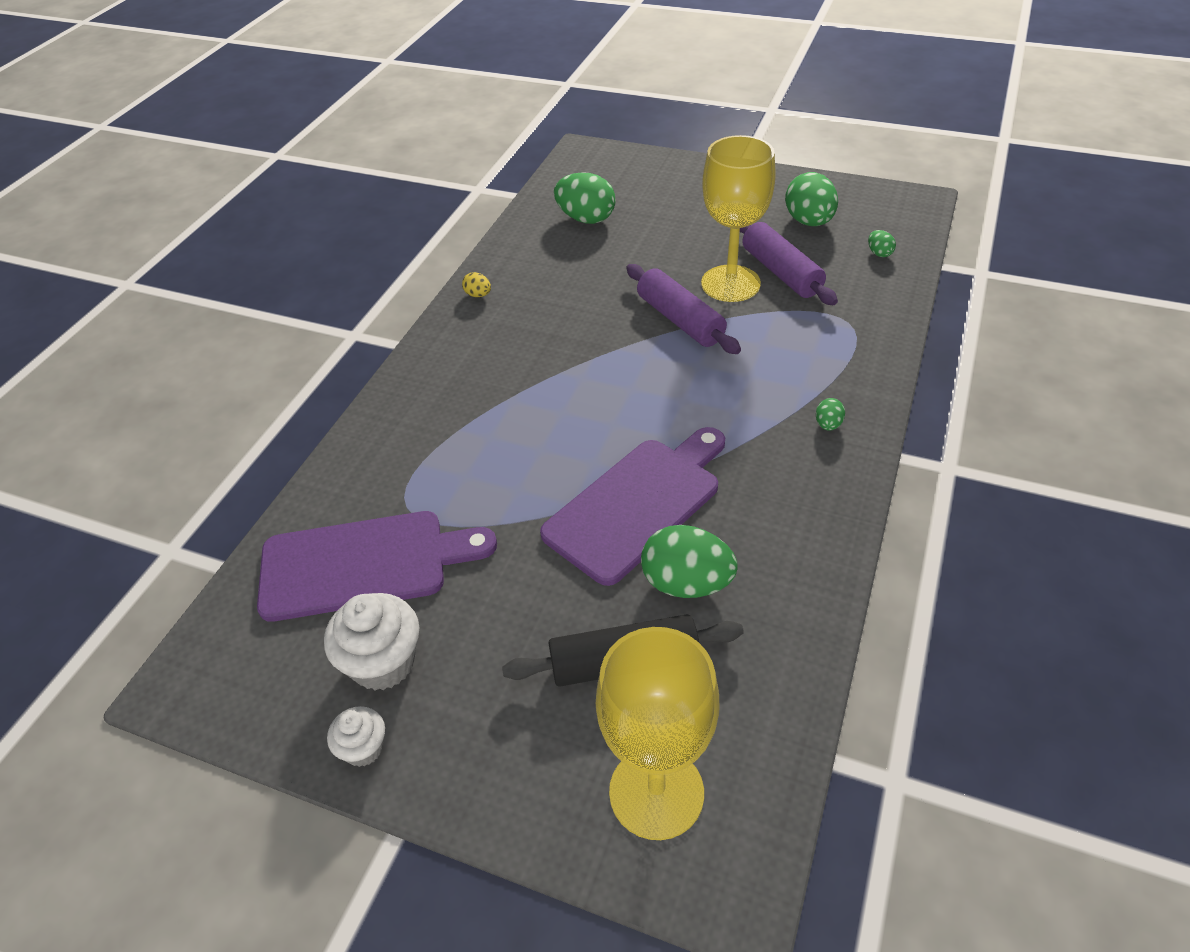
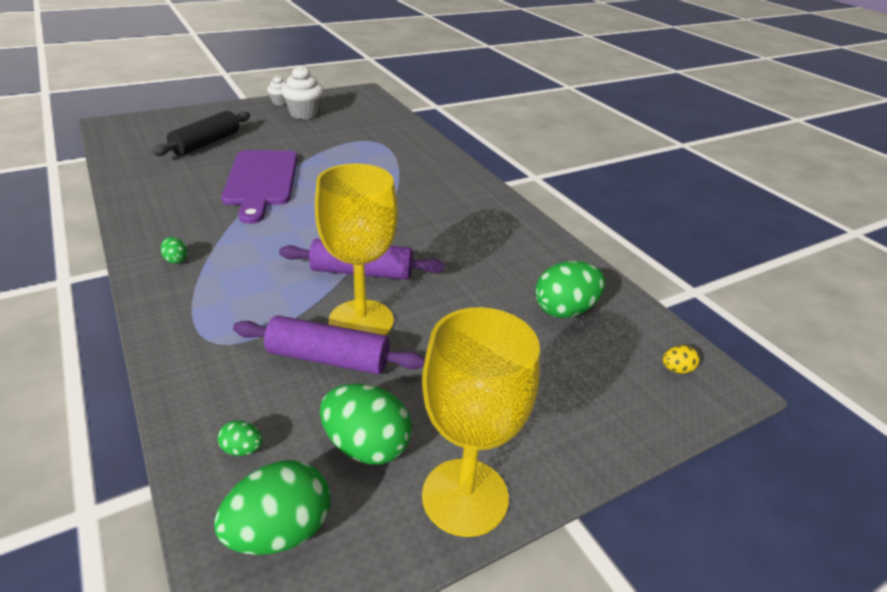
camera: 125 degrees right, 10 degrees down
(363, 564) = (356, 125): purple cutting board -> none
(478, 295) = (516, 220): yellow egg -> yellow egg (676, 369)
(656, 792) = (158, 127): yellow goblet -> yellow goblet (465, 496)
(686, 583) = (202, 169): green egg -> green egg (280, 531)

